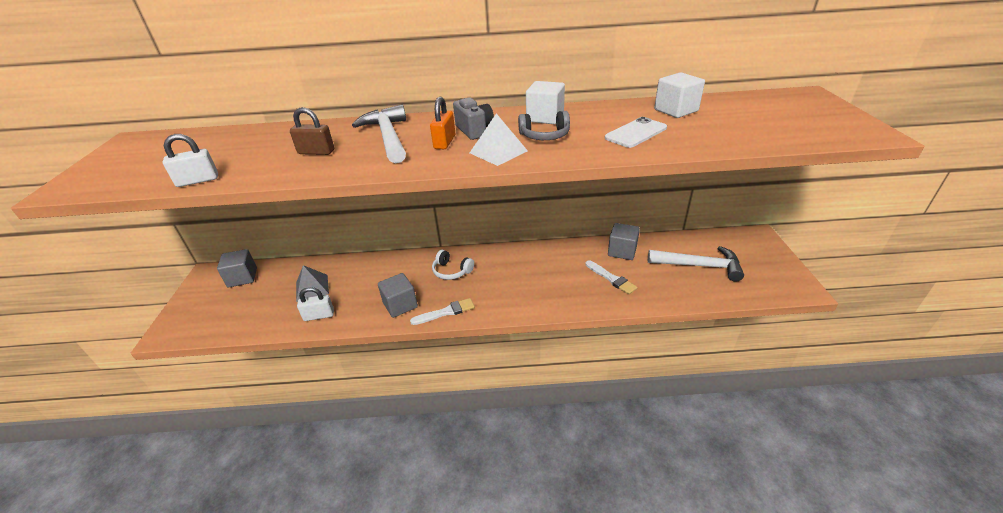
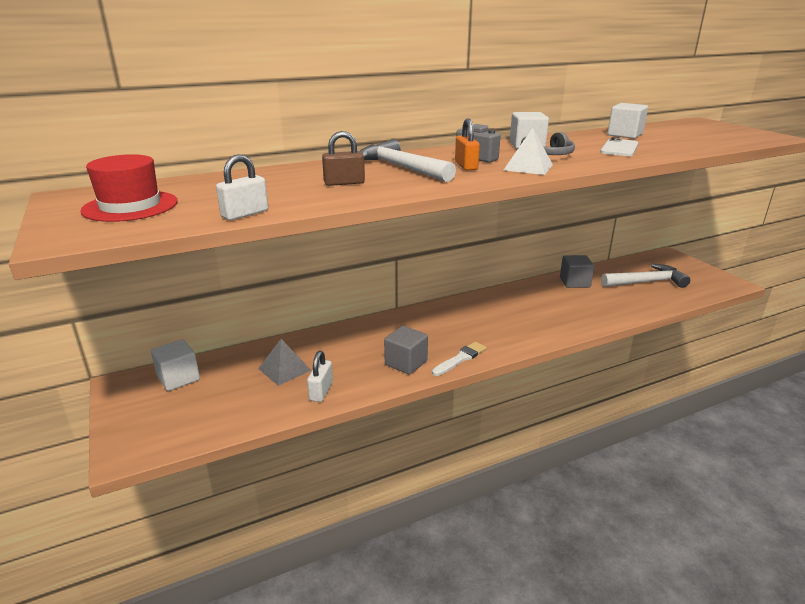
camera: 25 degrees left, 10 degrees down
(146, 158) = (130, 206): none -> red hat
(242, 277) = (178, 378): grey cube -> white cube
(319, 315) = (321, 391): white padlock -> white padlock turned 45 degrees counterclockwise
(451, 271) = (431, 325): white headphones -> none
(611, 278) = (586, 303): white brush -> none

